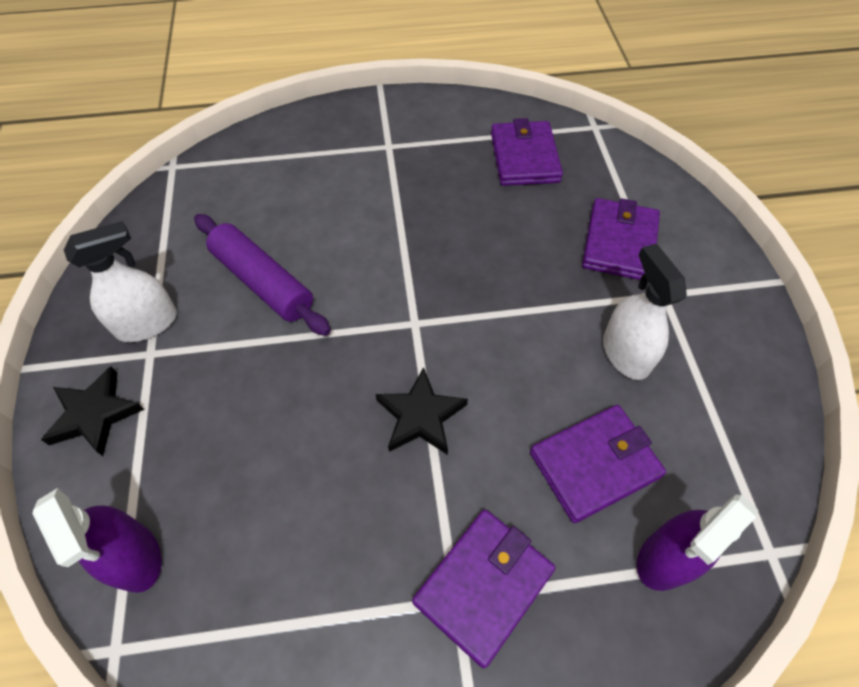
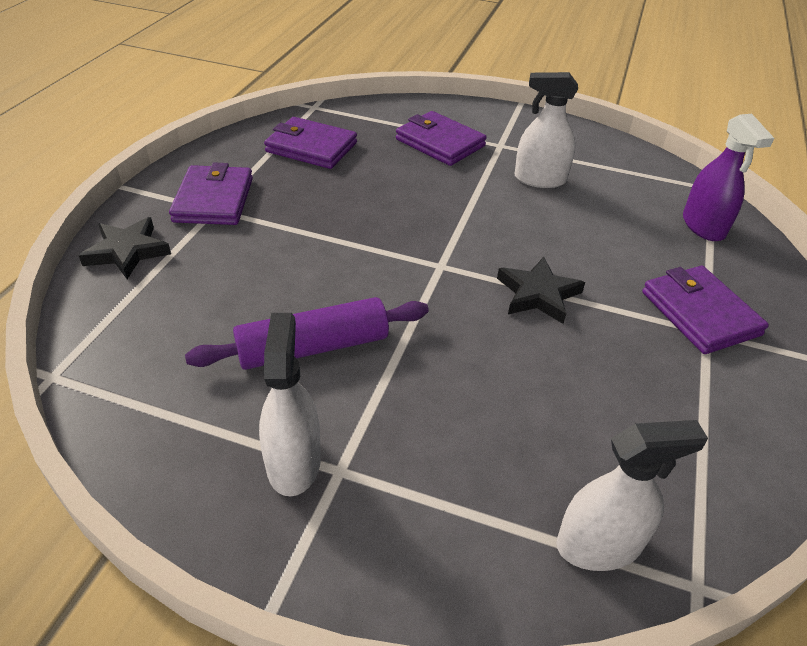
camera: 65 degrees left, 15 degrees down
(95, 414) = (395, 546): black star -> black star (127, 251)
(135, 556) = (599, 545): purple spray bottle -> white spray bottle
(594, 464) = (623, 227): purple wallet -> purple wallet (213, 200)

